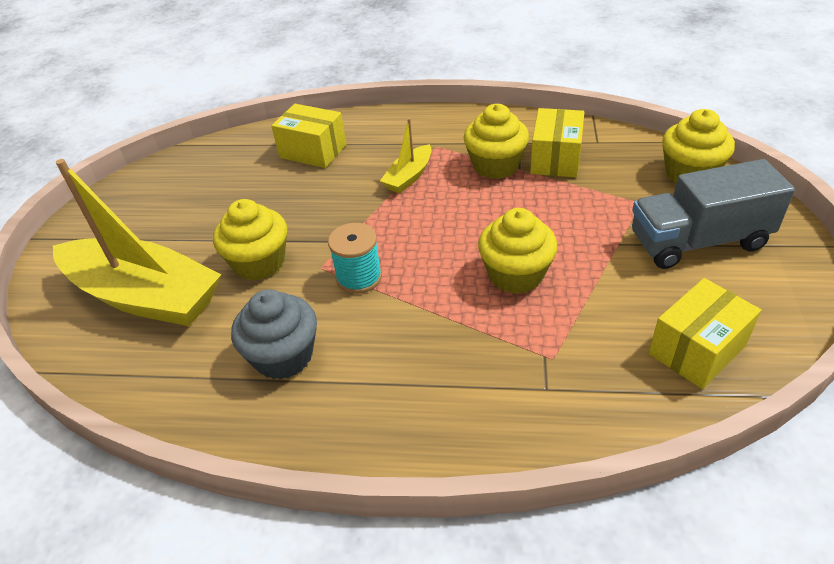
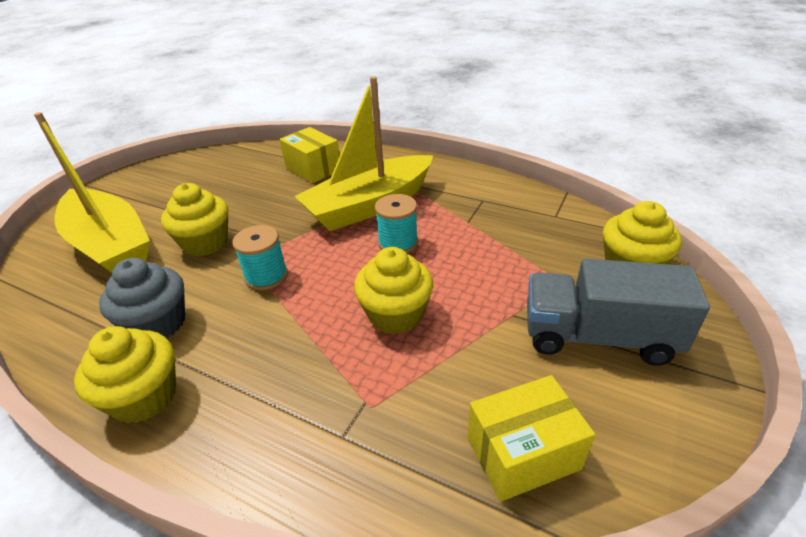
camera: 20 degrees right, 5 degrees down
(409, 177) = (369, 206): yellow boat -> yellow boat, size x2.19
(467, 207) = (398, 243): none -> turquoise spool
(495, 165) = (448, 214): yellow cupcake -> yellow cupcake (144, 396)
(556, 159) = (506, 221): yellow box -> none

